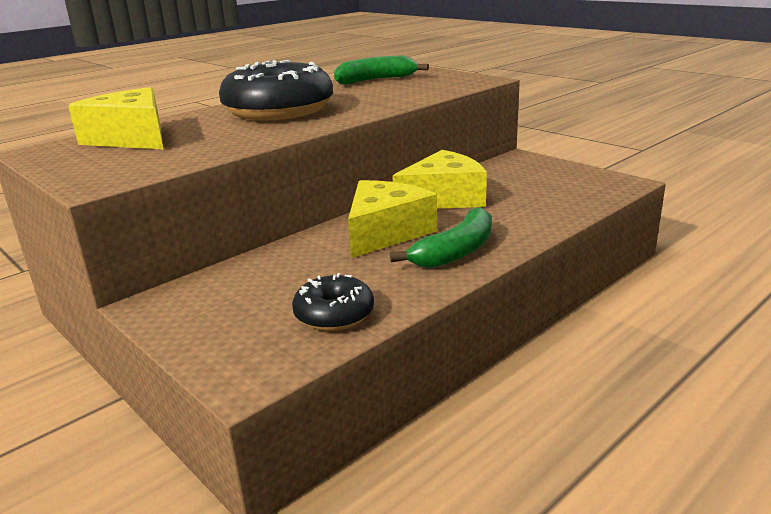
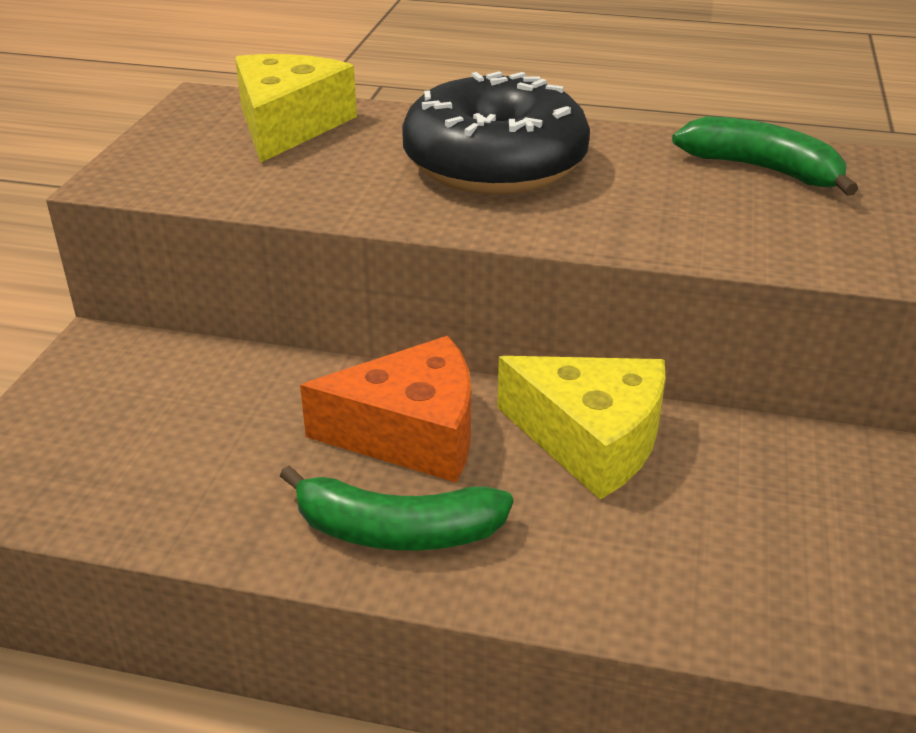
camera: 55 degrees right, 10 degrees up
(334, 315) = (139, 493): black donut -> none
(385, 232) = (411, 433): yellow cheese -> orange cheese

